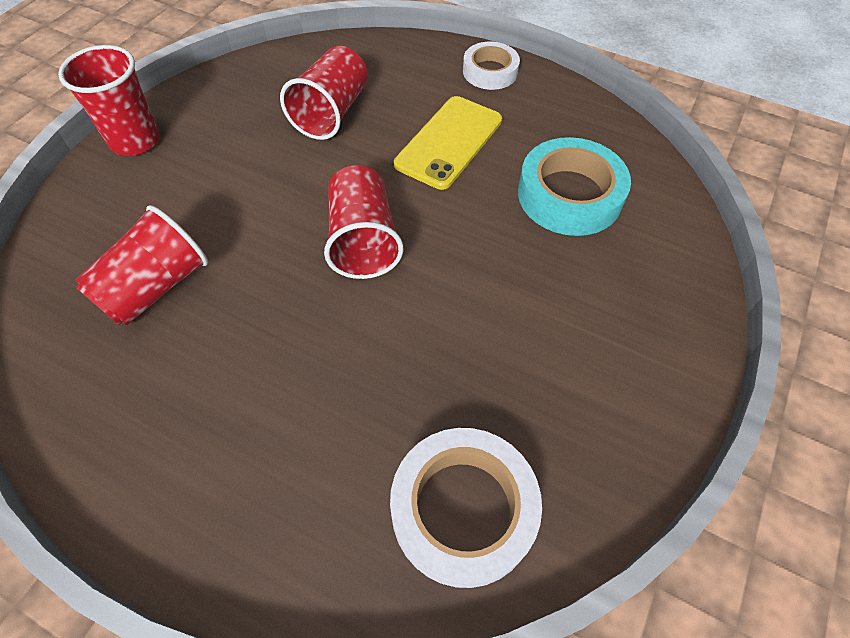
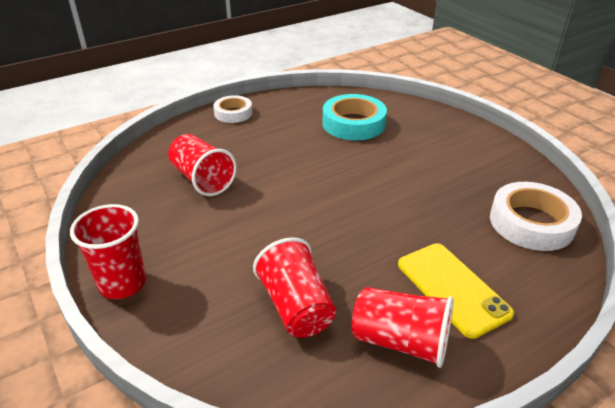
camera: 60 degrees left, 20 degrees down
(363, 241) = (329, 201): red cup -> red cup (400, 341)
(449, 142) = (277, 145): yellow phone -> yellow phone (452, 288)

